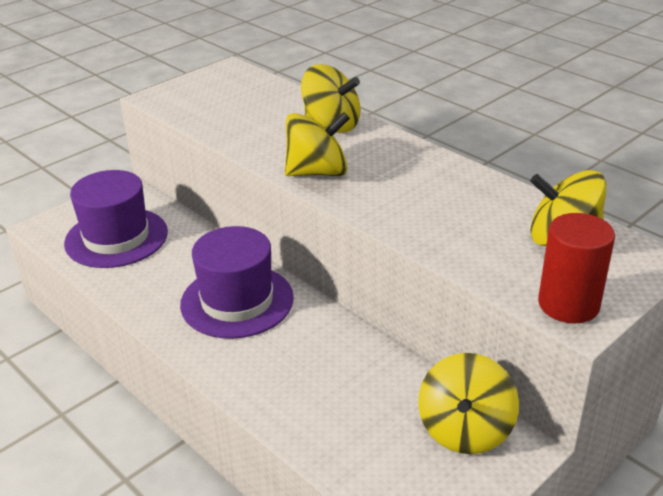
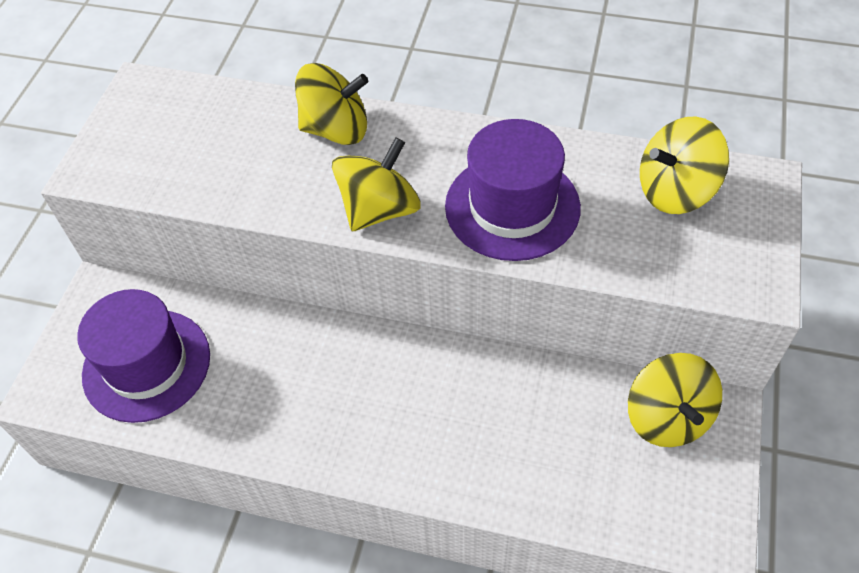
camera: 30 degrees left, 20 degrees up
(237, 301) = (351, 382): purple hat -> purple hat (512, 207)
(568, 304) = (738, 273): red cylinder -> none

